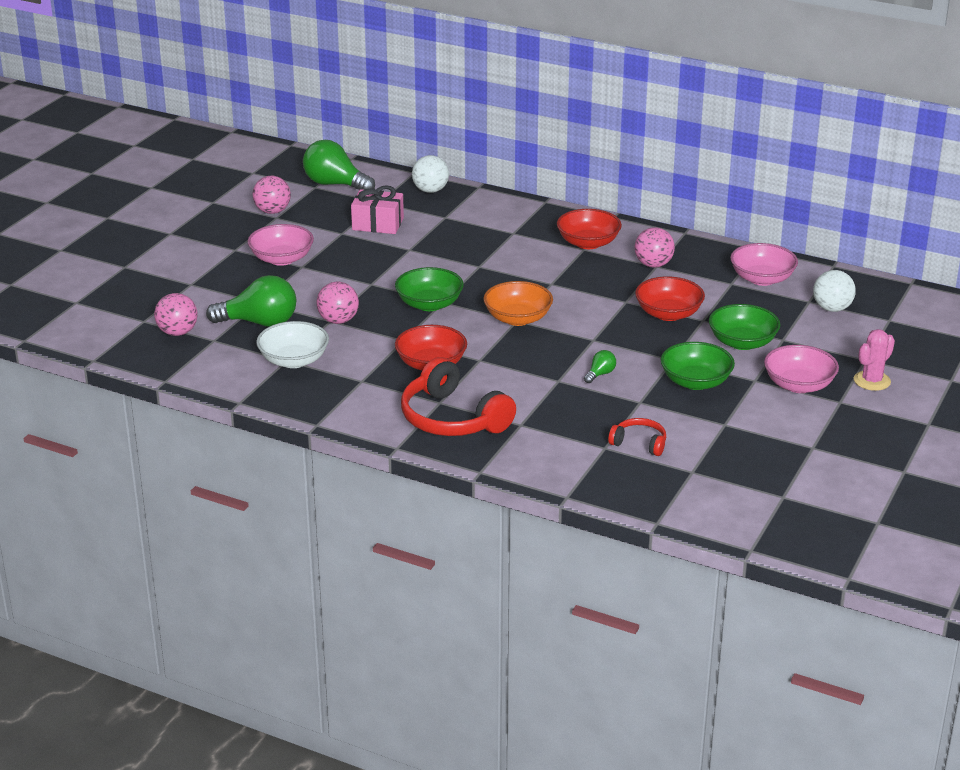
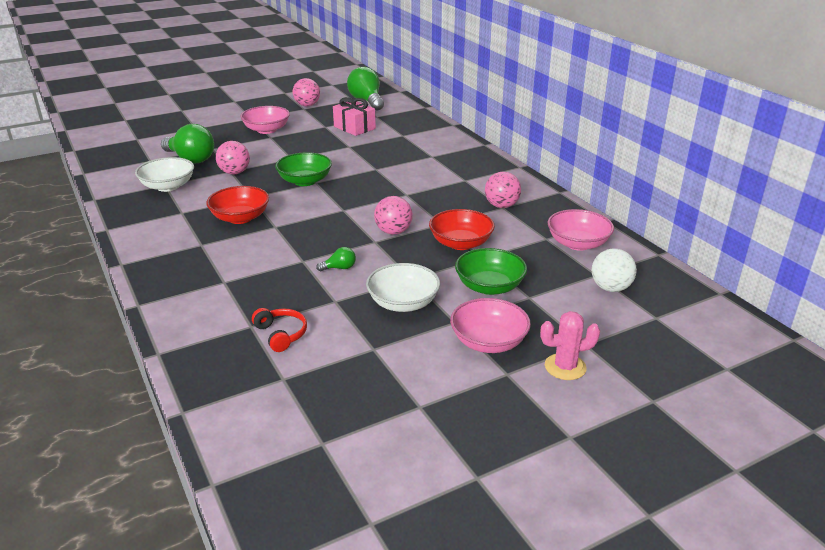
camera: 35 degrees right, 0 degrees up
(177, 332) = (140, 150): pink ball -> pink ball (393, 232)
(430, 190) = (418, 119): white ball -> none
(452, 418) = (189, 259): red headphones -> none
(518, 318) = (346, 209): orange bowl -> none
(588, 243) = (474, 177): red bowl -> none
(695, 382) = (403, 303): green bowl -> white bowl

